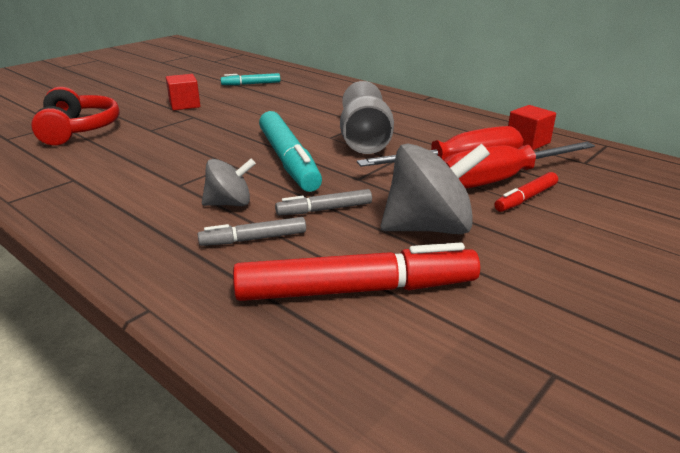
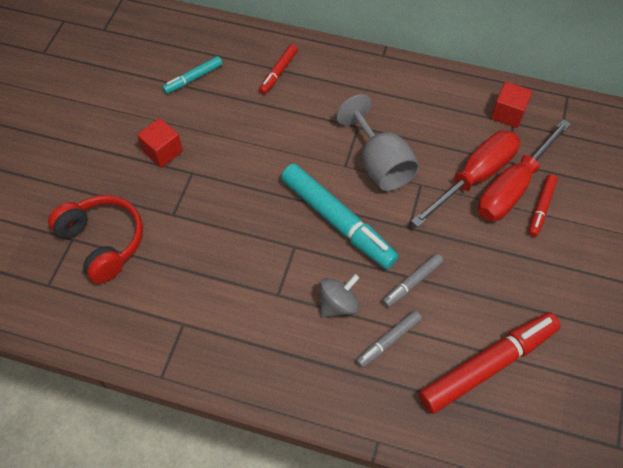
camera: 25 degrees left, 30 degrees up
(322, 92) = (279, 72): none -> red marker
(429, 228) = (495, 276): grey spinning top -> none

